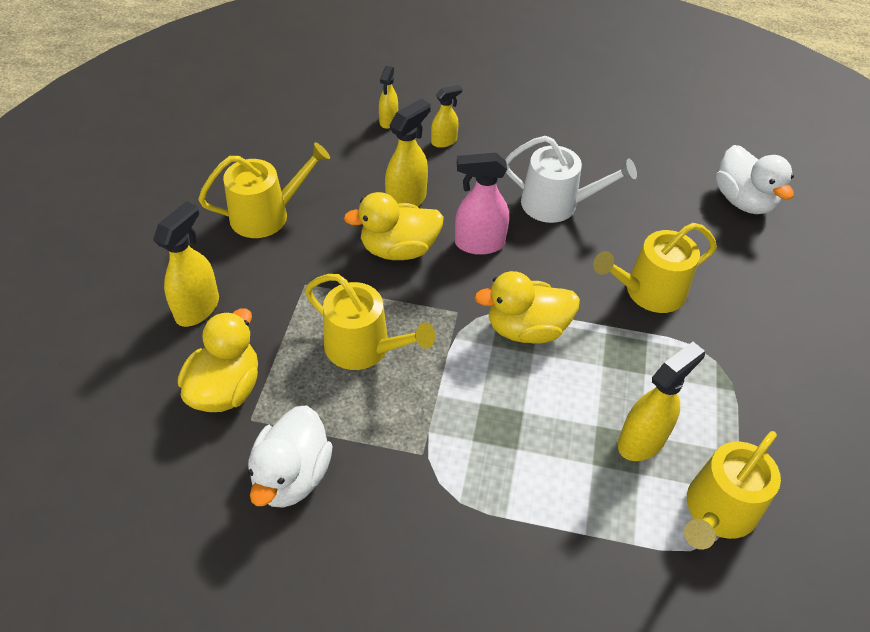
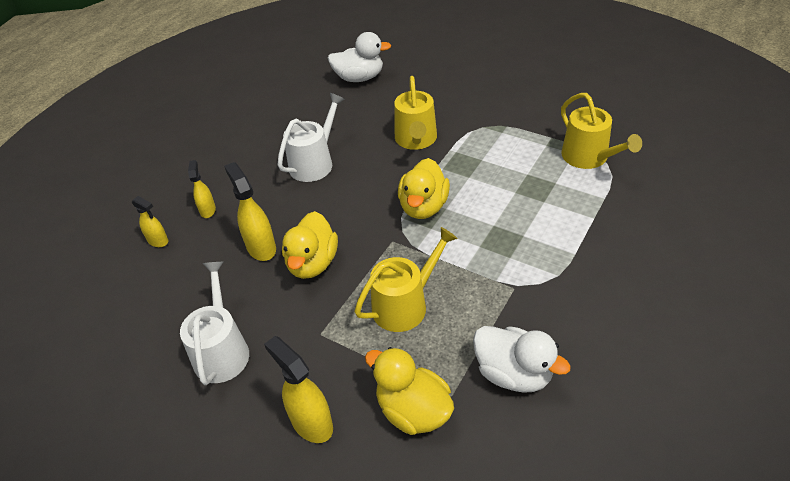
camera: 65 degrees left, 5 degrees down
(266, 215) = (222, 351): yellow watering can -> white watering can
(479, 244) = (331, 214): pink spray bottle -> none
(642, 440) = (532, 175): yellow spray bottle -> none

